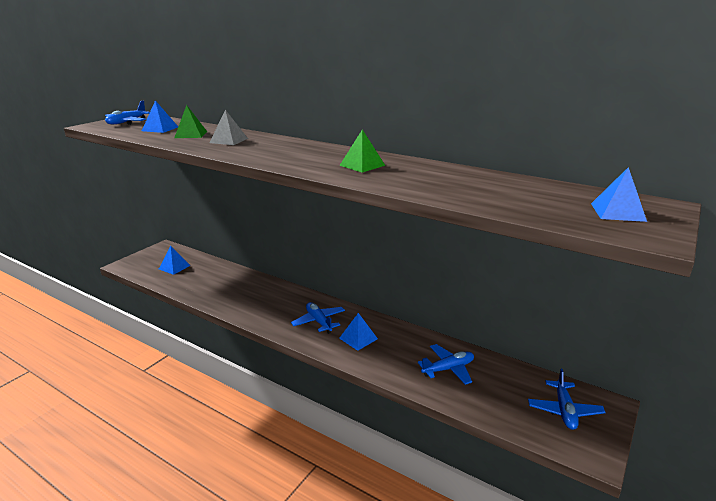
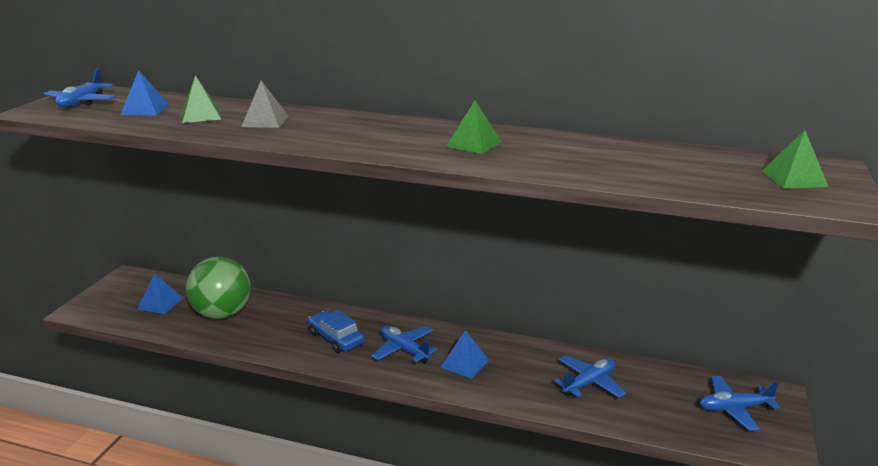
camera: 15 degrees left, 0 degrees up
(209, 279) = (222, 314): none -> green ball
(275, 306) = (336, 338): none -> blue car
(564, 410) = (734, 409): blue plane -> blue plane turned 90 degrees clockwise
(617, 212) = (794, 178): blue pyramid -> green pyramid

